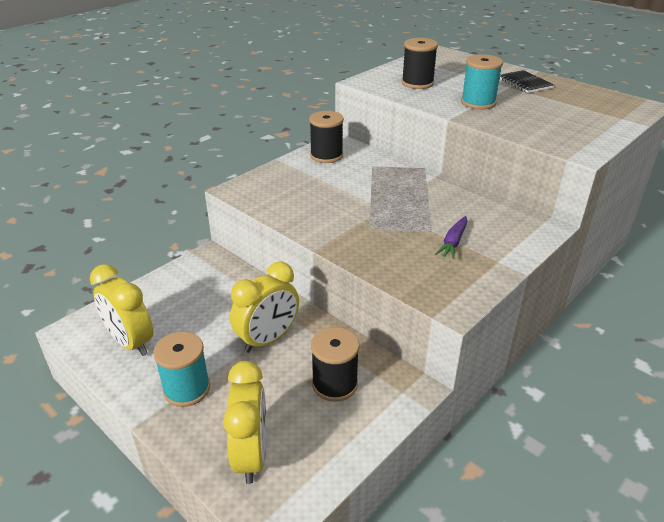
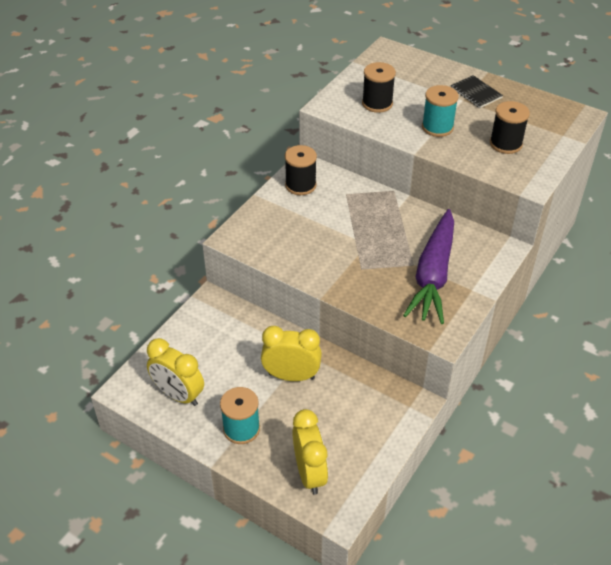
camera: 10 degrees left, 10 degrees up
(268, 339) = (291, 376): yellow clock -> yellow clock turned 120 degrees counterclockwise
(334, 384) = (356, 407): black spool -> black spool (505, 144)
(453, 242) = (433, 274): purple carrot -> purple carrot, size x2.42

